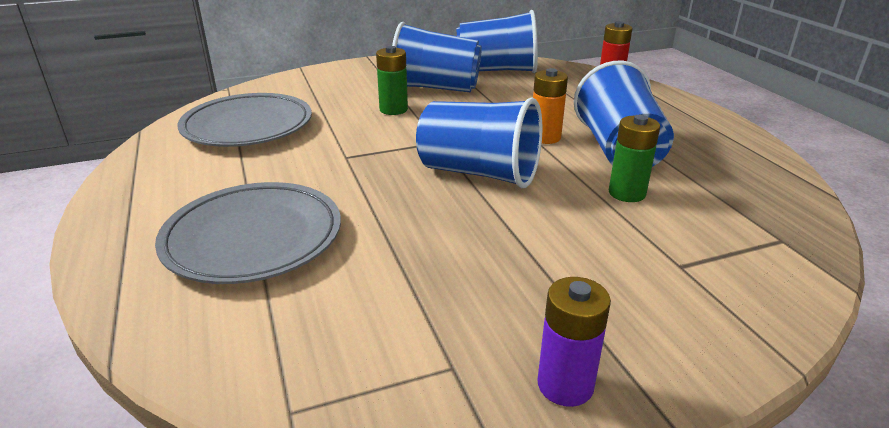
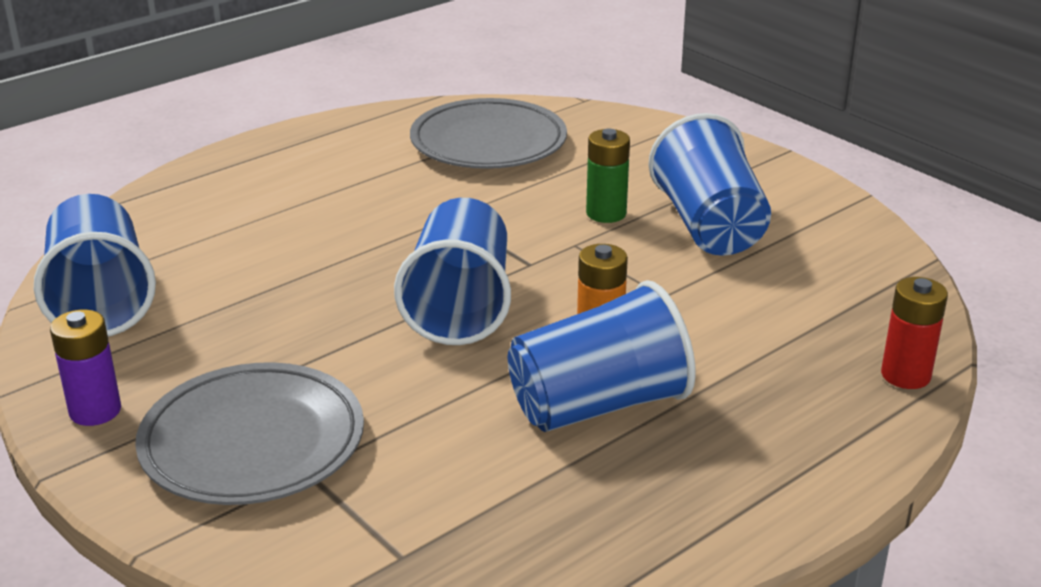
camera: 70 degrees right, 0 degrees up
(253, 238) = (262, 215): grey plate -> grey plate (252, 443)
(497, 70) = (835, 262): blue cup -> blue cup (101, 301)
(627, 193) = (466, 421): green battery -> none

